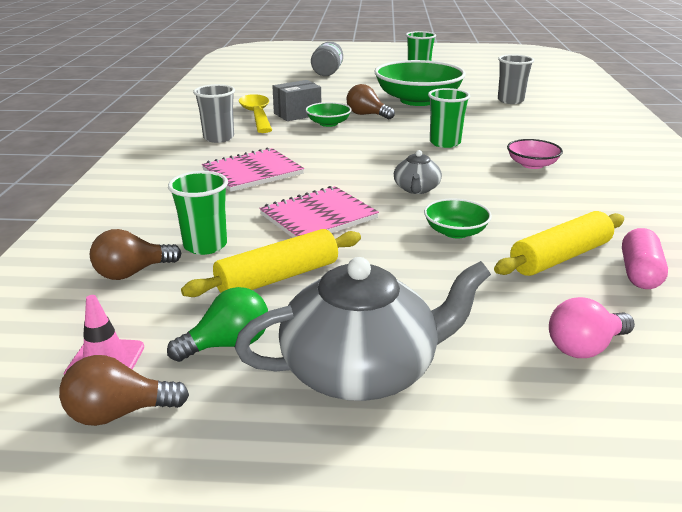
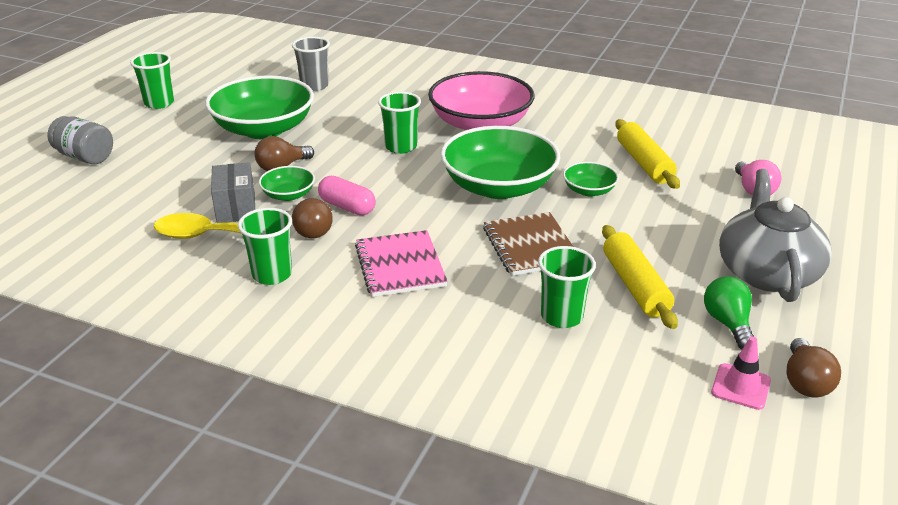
camera: 70 degrees left, 5 degrees up
(132, 273) = (600, 365): brown light bulb -> brown light bulb (313, 230)
(218, 138) = (272, 274): grey cup -> green cup
(318, 217) = (530, 246): pink notebook -> brown notebook
(416, 189) = (499, 187): grey teapot -> green bowl
(532, 165) = (480, 124): pink bowl -> pink bowl, size x2.15
(639, 273) = (674, 144): pink capsule -> pink capsule (347, 207)

